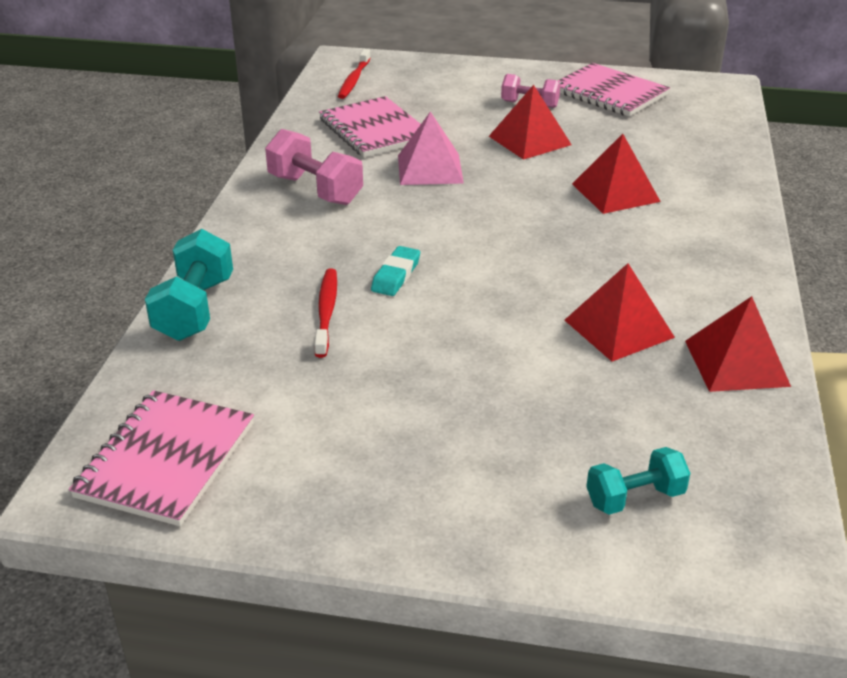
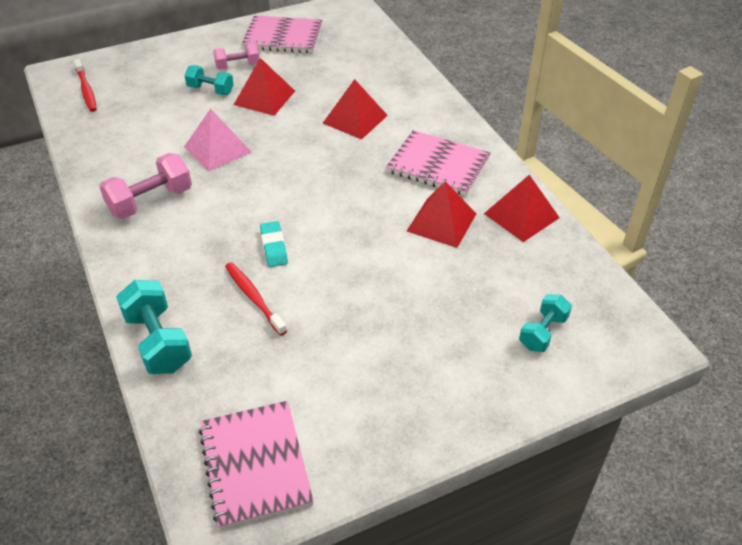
camera: 35 degrees left, 10 degrees up
(315, 190) = (150, 201): pink dumbbell -> pink dumbbell turned 45 degrees counterclockwise
(374, 130) = (146, 131): pink notebook -> pink notebook (438, 165)
(478, 116) = (210, 90): none -> turquoise dumbbell

